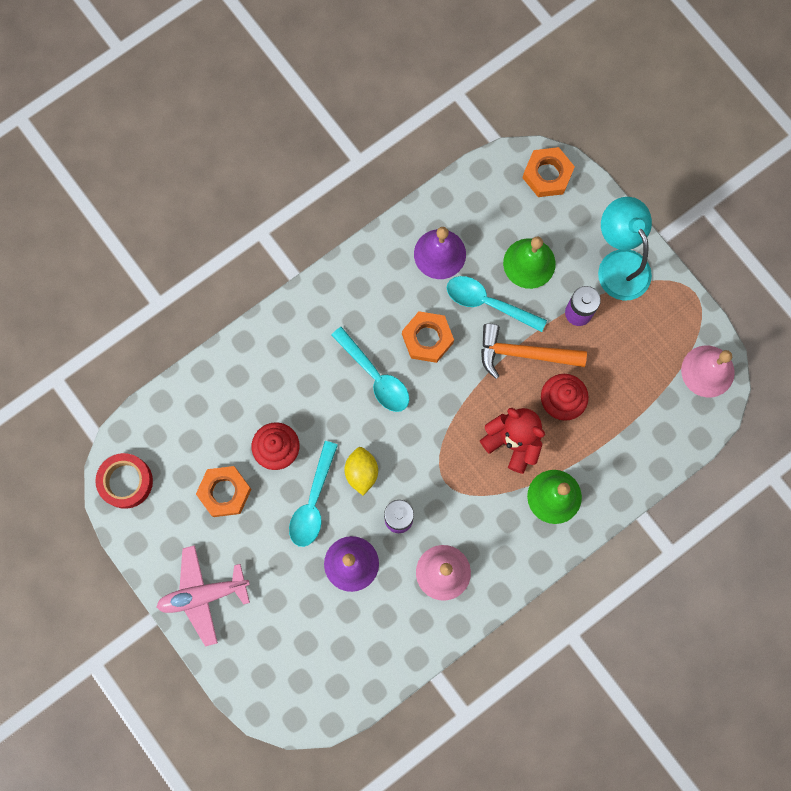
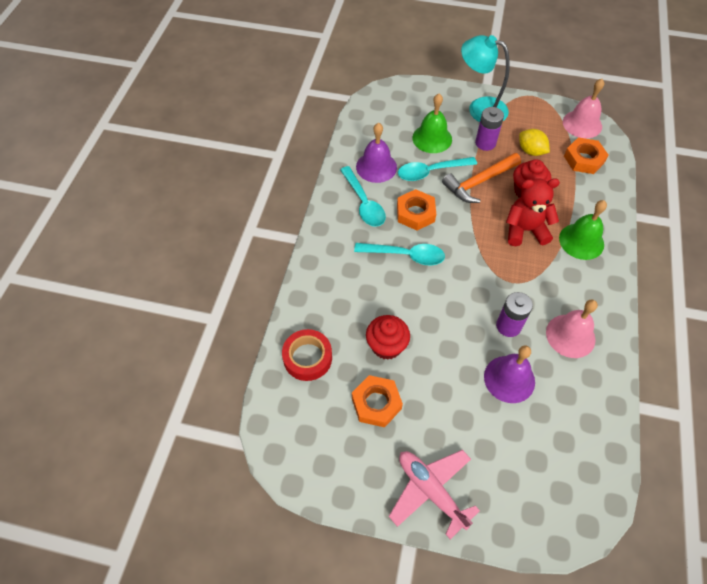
camera: 40 degrees left, 20 degrees down
(126, 482) = (294, 456): red tape -> red tape (307, 358)
(203, 595) = (431, 491): pink plane -> pink plane turned 105 degrees clockwise
(313, 502) = (443, 360): turquoise spoon -> turquoise spoon (364, 203)
(361, 472) = (455, 317): yellow lemon -> yellow lemon (531, 151)
(547, 174) = (396, 94): orange nut -> orange nut (583, 159)

